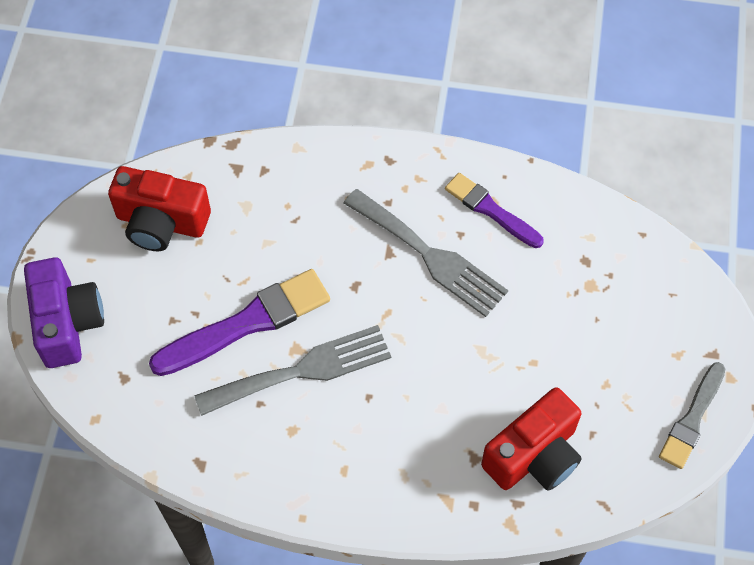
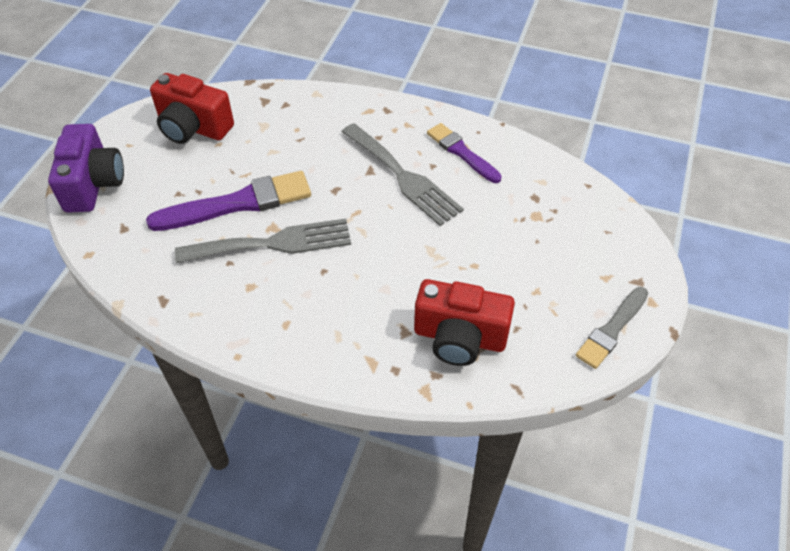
camera: 10 degrees right, 10 degrees down
(534, 455) = (459, 337): red camera -> red camera turned 45 degrees clockwise

